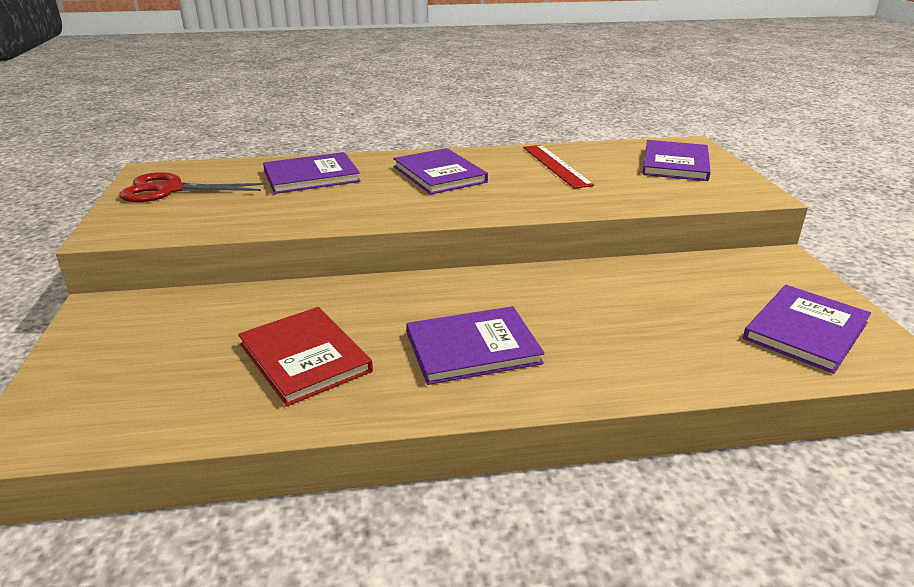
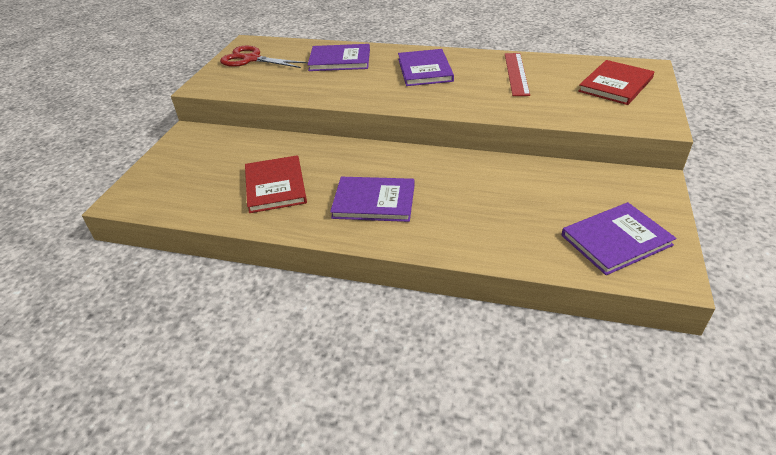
camera: 25 degrees right, 10 degrees up
(675, 164) = (615, 85): purple book -> red book

